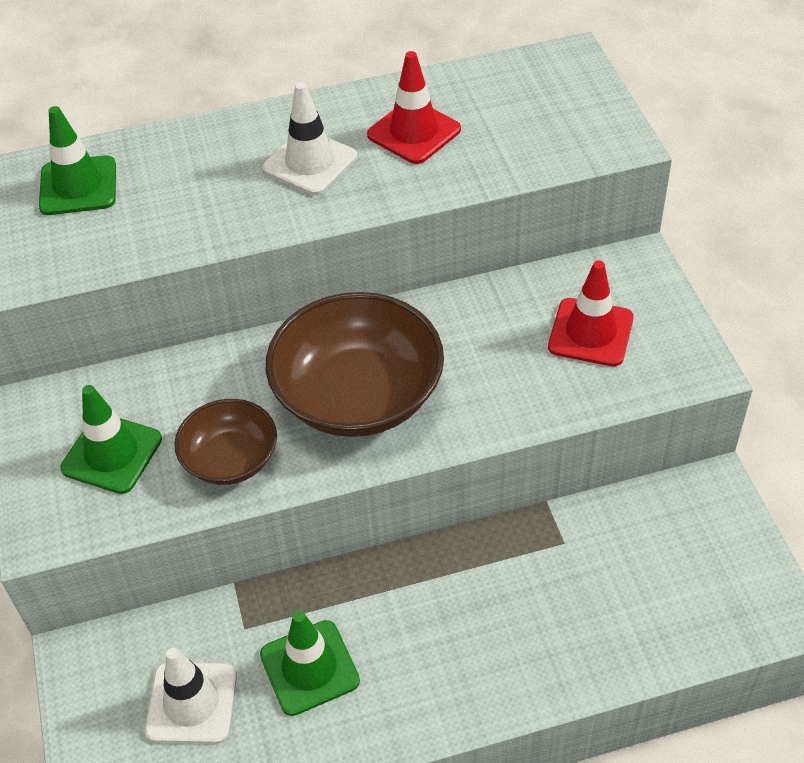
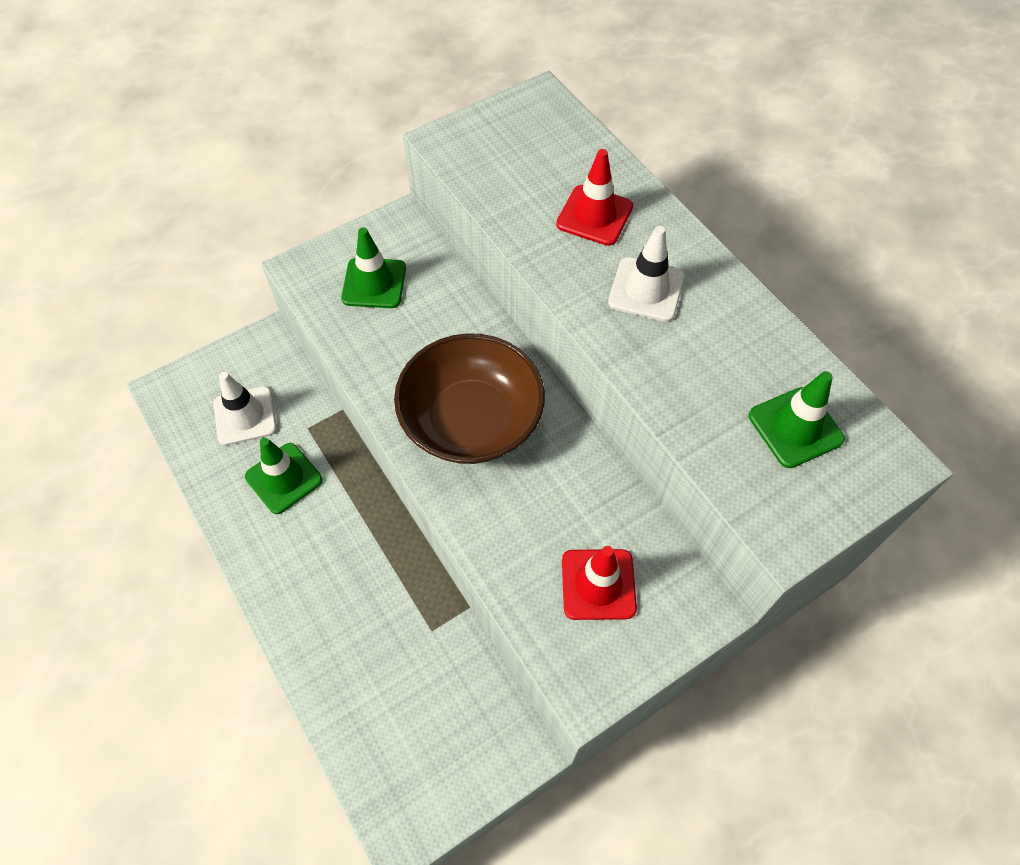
camera: 70 degrees right, 10 degrees up
(78, 186) = (558, 152): green traffic cone -> green traffic cone (795, 427)
(230, 459) = (387, 355): brown bowl -> none
(414, 132) = (720, 355): red traffic cone -> red traffic cone (594, 215)

